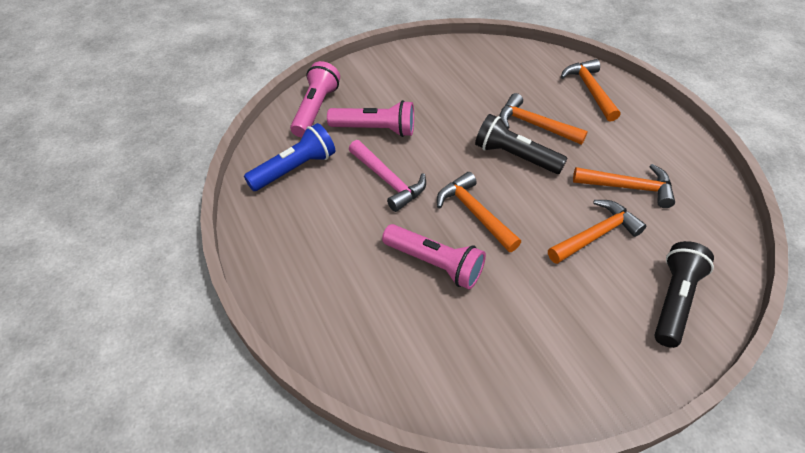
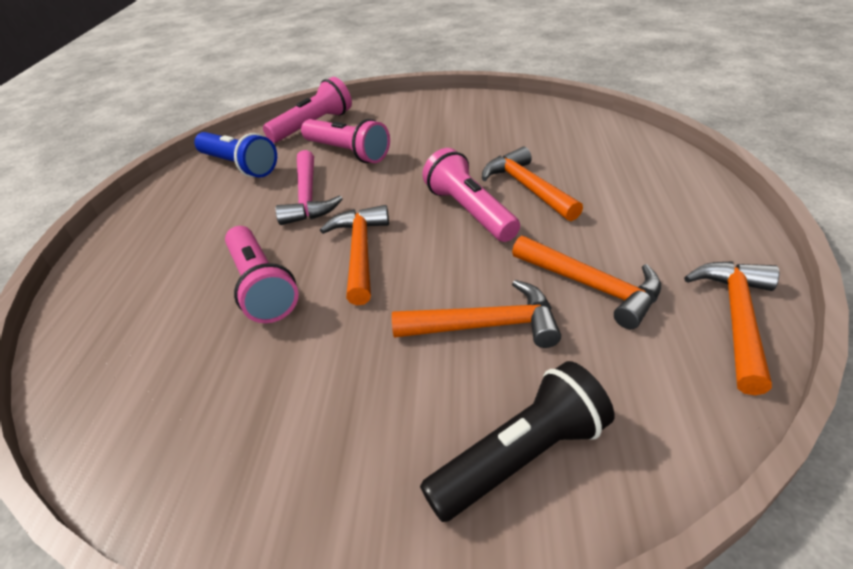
camera: 35 degrees right, 10 degrees down
(294, 169) = (239, 166): blue flashlight -> blue flashlight turned 45 degrees clockwise
(515, 156) = (470, 211): black flashlight -> pink flashlight
(590, 90) = (641, 170): orange hammer -> orange hammer (737, 319)

